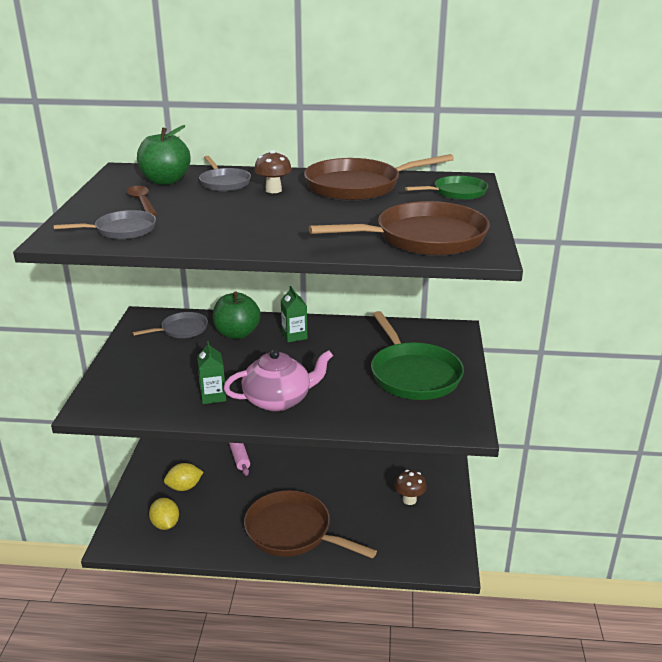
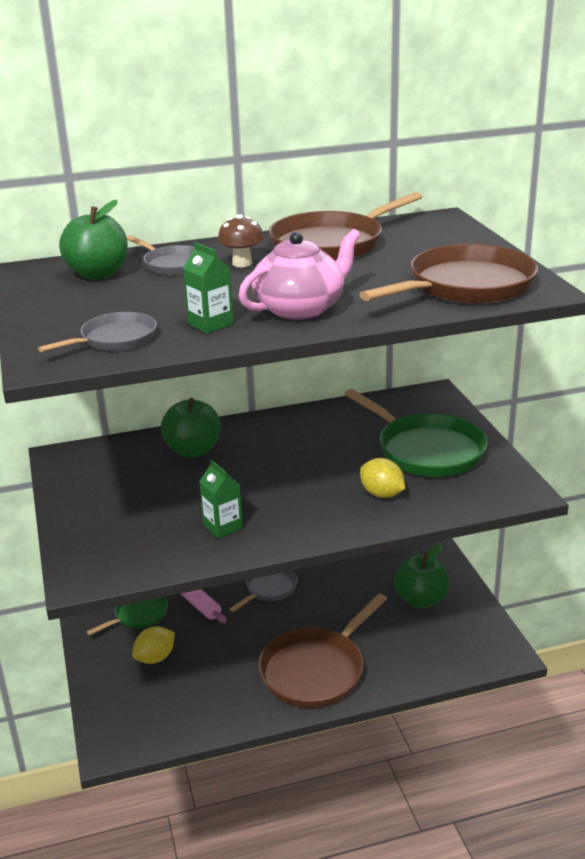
camera: 20 degrees left, 0 degrees up
(142, 202) = (99, 303): brown spoon -> none
(165, 524) = (160, 707): yellow lemon -> yellow lemon (382, 494)
(182, 330) = (121, 461): grey pan -> grey pan (269, 589)
(278, 400) = (302, 512): pink teapot -> pink teapot (300, 308)
(293, 531) = (316, 670): brown pan -> brown pan turned 60 degrees counterclockwise
(294, 336) = (262, 438): green carton -> green carton (210, 324)
(409, 500) = (421, 599): brown mushroom -> green apple
(457, 192) = (444, 234): green pan -> green pan (138, 615)

